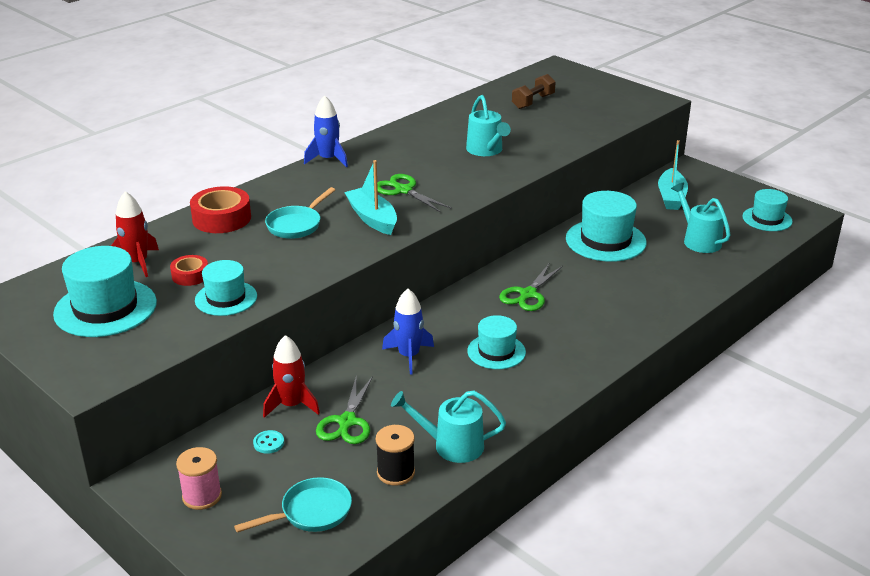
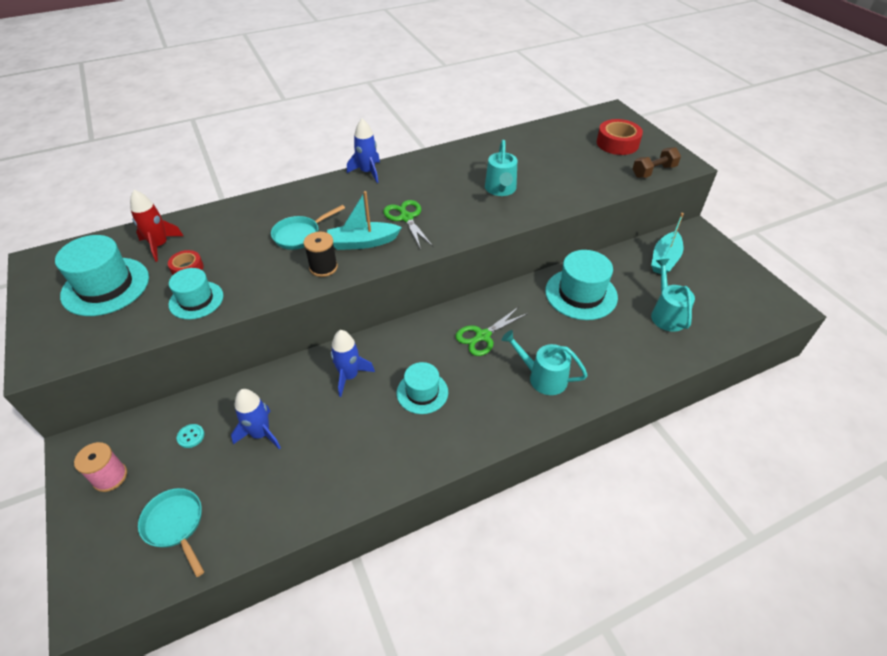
camera: 20 degrees right, 15 degrees up
(221, 218) = (249, 215): red tape -> red tape (617, 143)
(291, 405) = (231, 401): red rocket -> none
(311, 512) = (176, 525): turquoise pan -> turquoise pan turned 120 degrees counterclockwise
(347, 422) = (261, 434): green scissors -> blue rocket
(372, 218) = (363, 242): turquoise boat -> turquoise boat turned 90 degrees counterclockwise
(395, 472) = (265, 503): black spool -> black spool (323, 267)
(451, 445) = (327, 488): turquoise watering can -> turquoise watering can (542, 377)
(533, 102) = (571, 145): brown dumbbell -> brown dumbbell (653, 171)
(767, 219) = (744, 305): turquoise hat -> none

